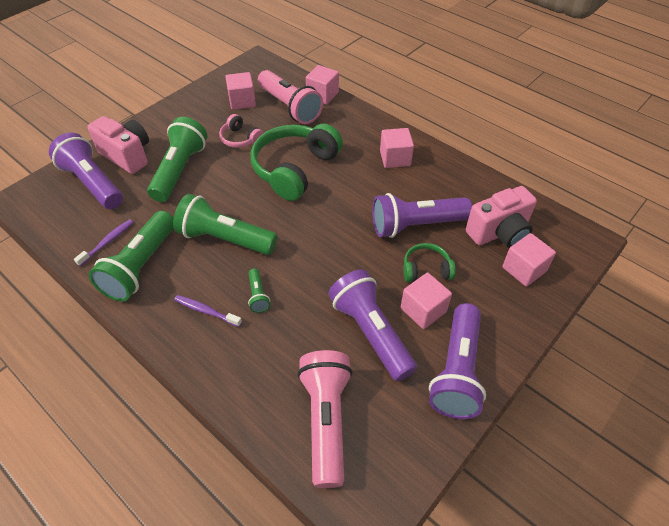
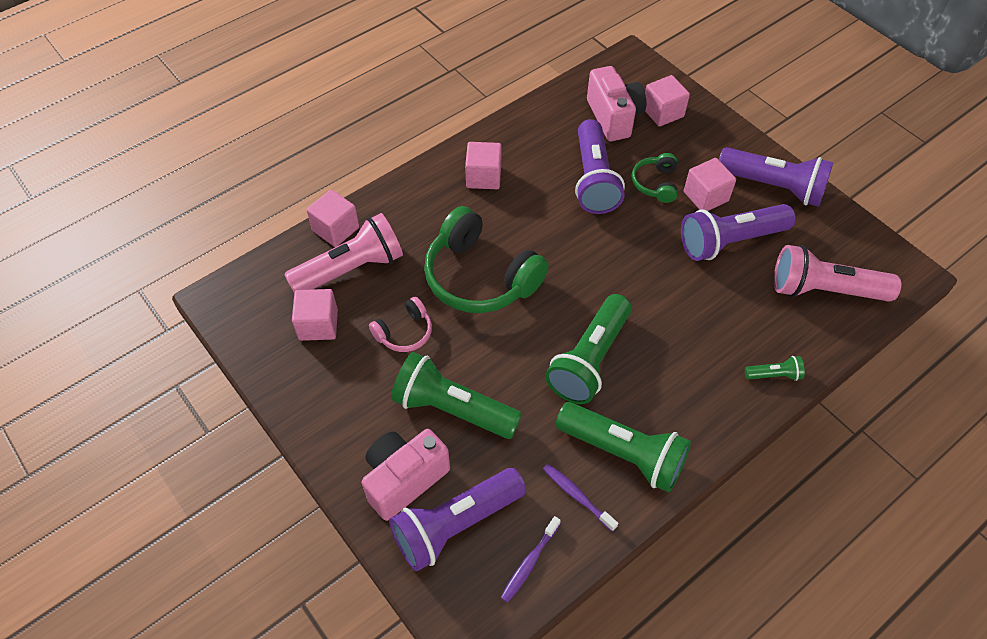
camera: 80 degrees left, 5 degrees up
(206, 311) = (696, 383): purple toothbrush -> purple toothbrush (529, 563)
(258, 295) = (678, 332): green flashlight -> green flashlight (774, 375)

